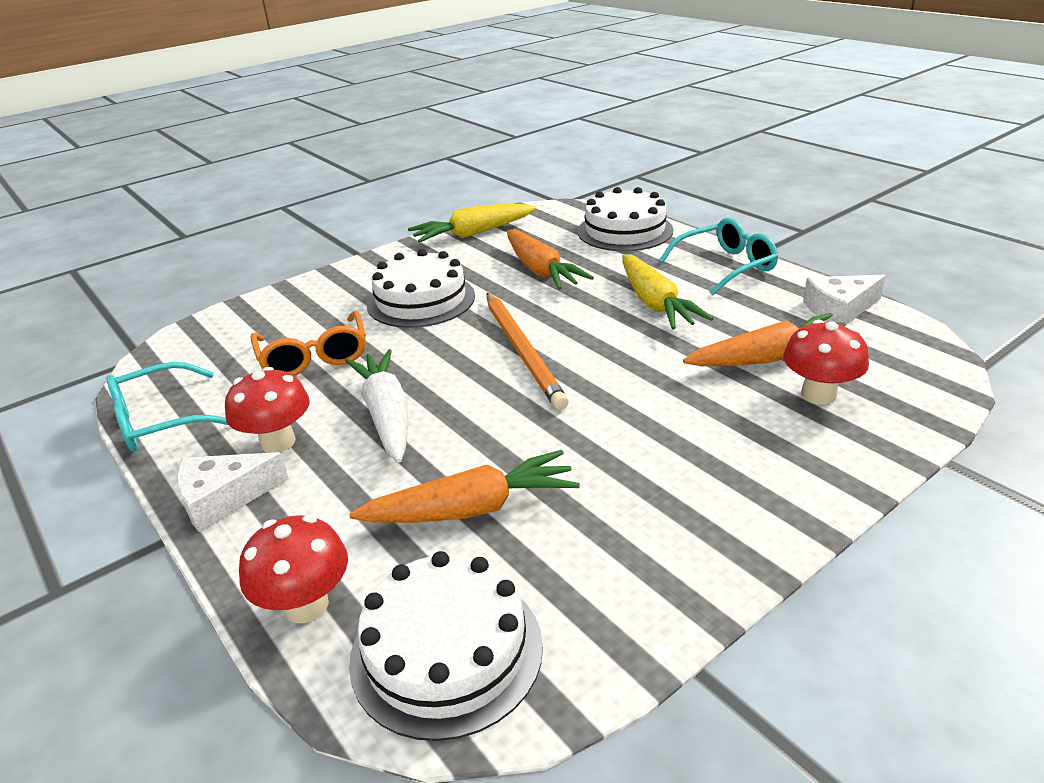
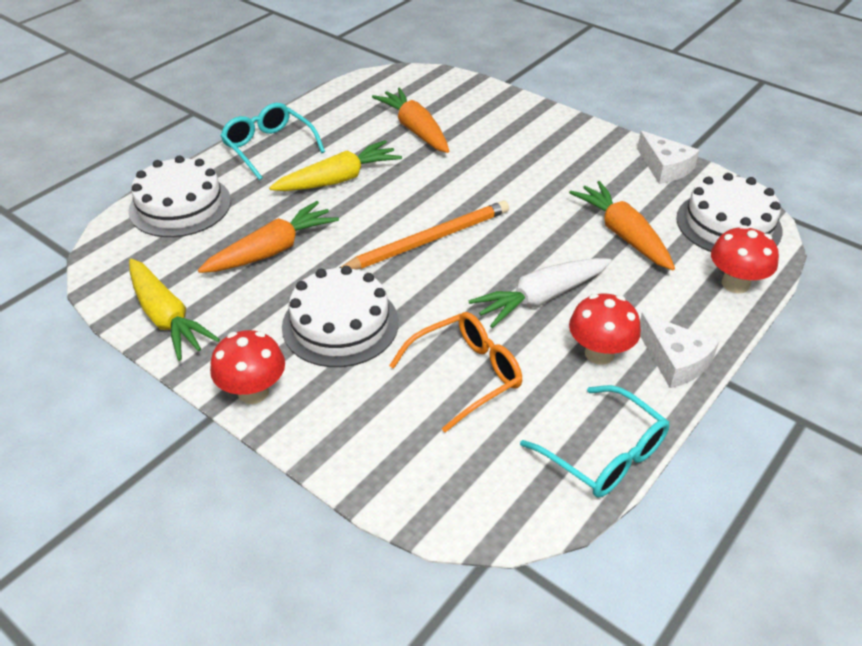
camera: 105 degrees left, 10 degrees up
(818, 394) = (455, 114): red mushroom -> red mushroom (253, 392)
(839, 309) = (342, 102): white cheese -> white cheese (664, 167)

